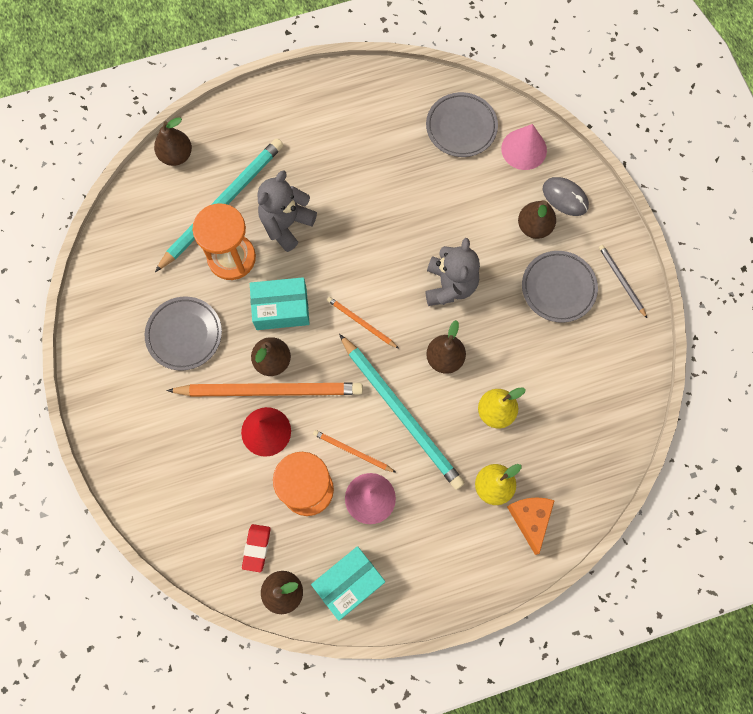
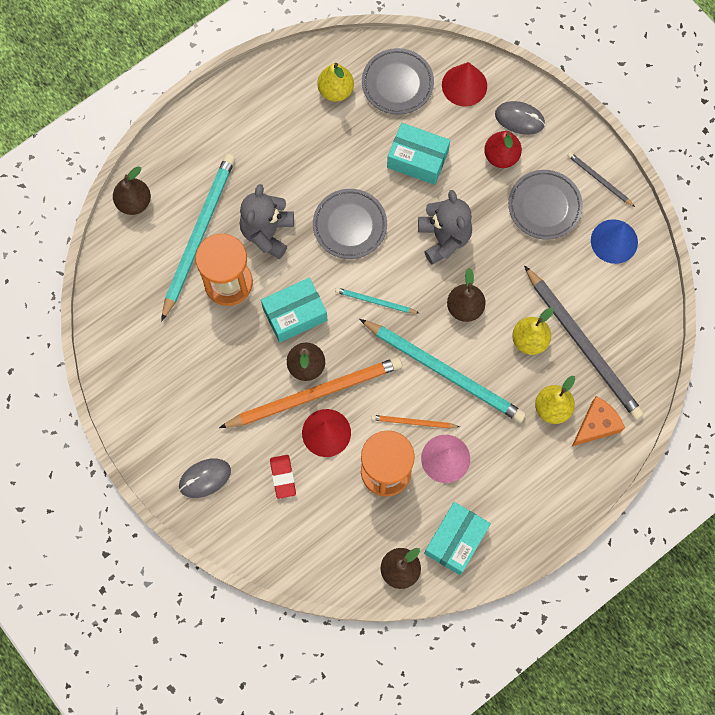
camera: 20 degrees left, 0 degrees up
(135, 434) = (205, 478): none -> grey mouse
(184, 334) = (213, 370): grey plate -> grey plate (350, 225)
(256, 548) = (360, 540): red eraser -> red eraser (283, 477)
(361, 322) = (375, 301): orange pencil -> turquoise pencil
(401, 115) = (335, 91): none -> yellow pear
(453, 203) = (417, 159): none -> turquoise box
(524, 149) = (464, 85): pink cone -> red cone
(530, 519) = (596, 425): orange cheese -> orange cheese turned 75 degrees clockwise
(534, 227) = (501, 156): brown pear -> red pear
(546, 435) = (583, 345): none -> grey pencil
(614, 344) = (614, 241): none -> blue cone

